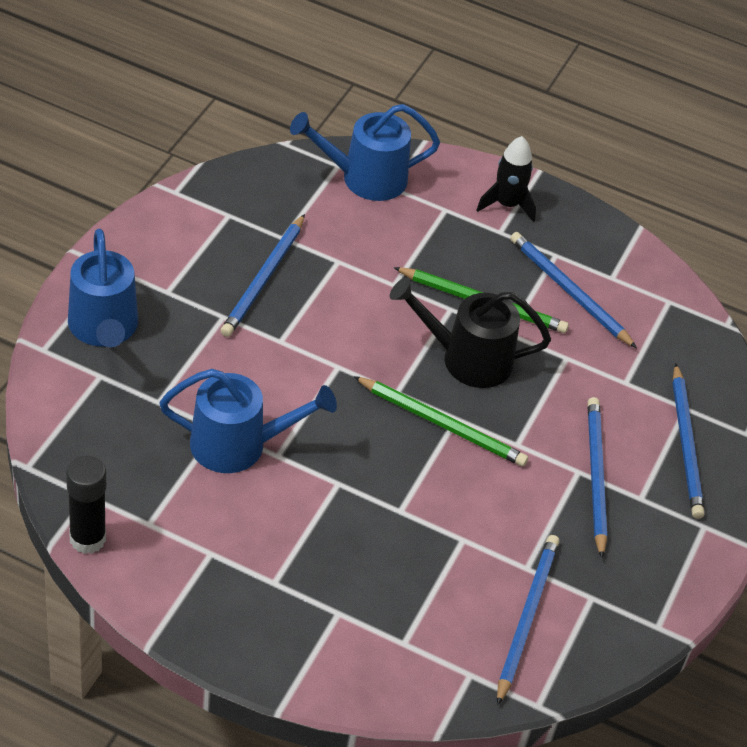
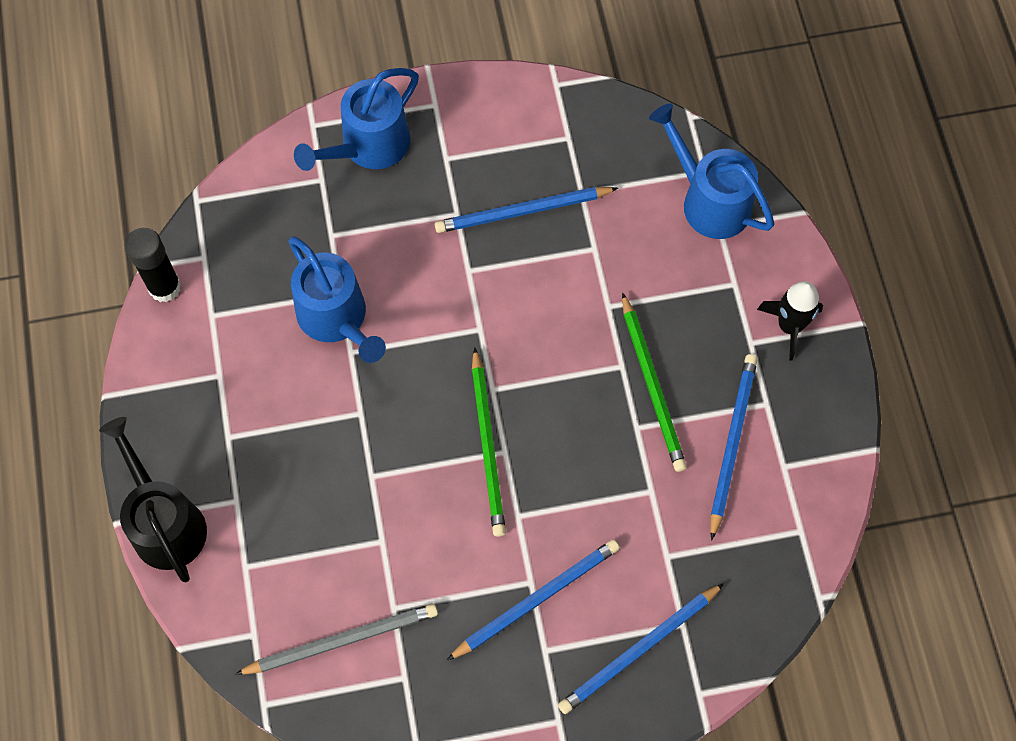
camera: 60 degrees right, 20 degrees up
(466, 359) = (576, 416): black watering can -> black watering can (164, 522)
(526, 618) = (342, 640): blue pencil -> grey pencil

